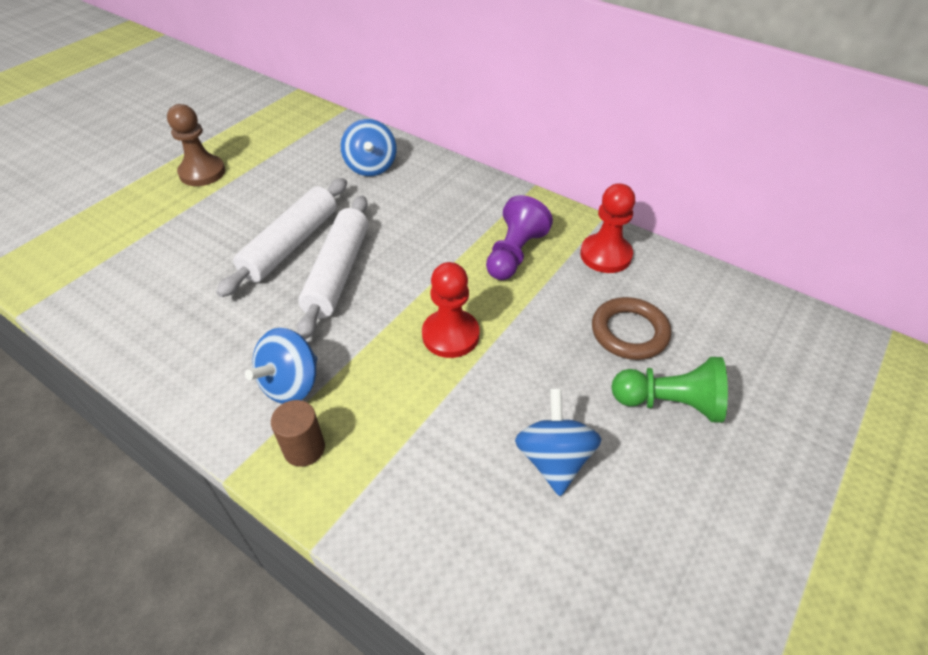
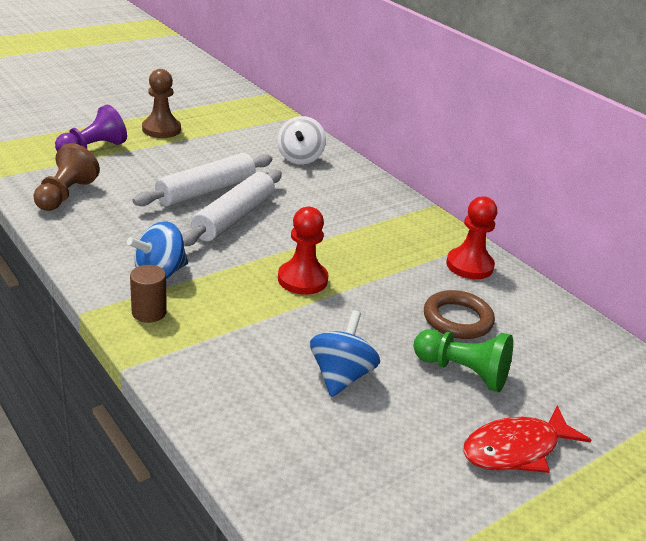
camera: 15 degrees right, 15 degrees down
(129, 304) = (65, 195): none -> brown pawn
(371, 167) = (300, 158): blue spinning top -> white spinning top
(514, 254) = (388, 244): purple pawn -> purple pawn (93, 149)
(770, 489) = (516, 449): none -> red fish

